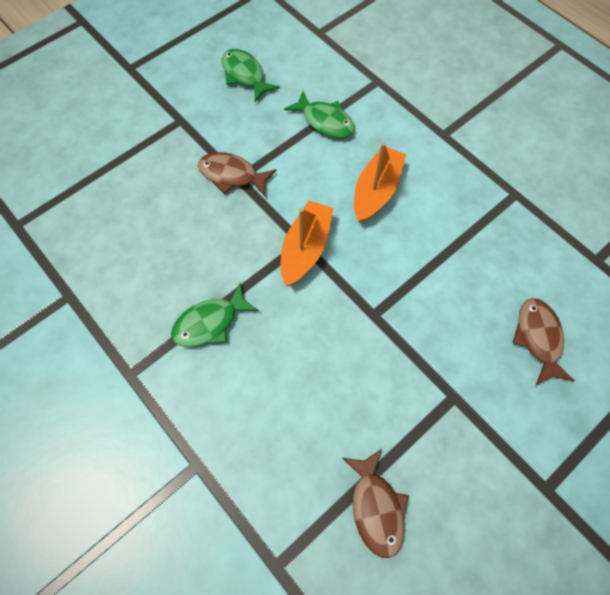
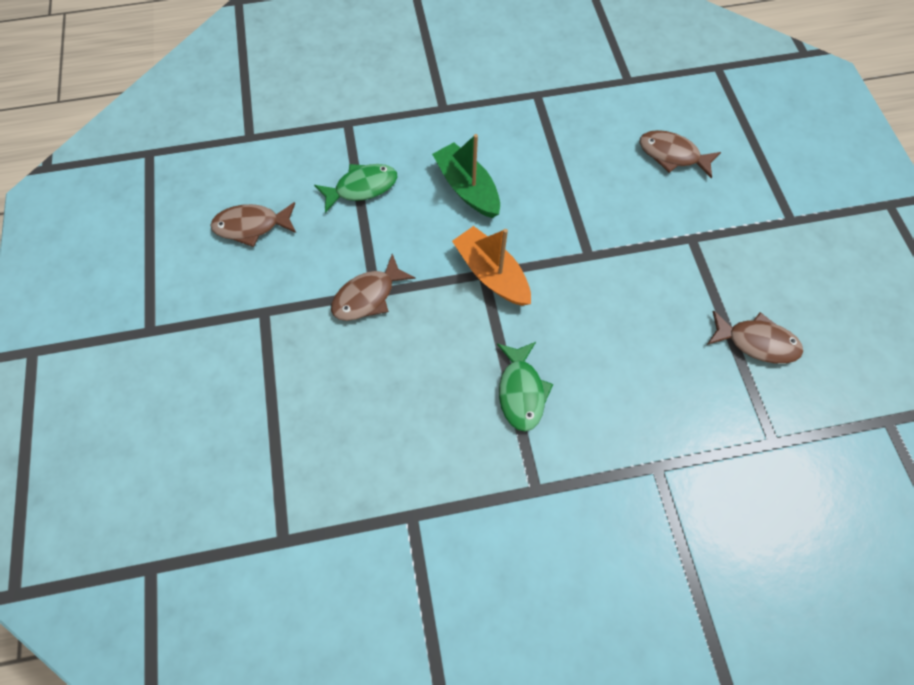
camera: 60 degrees left, 0 degrees up
(245, 75) = (252, 226): green fish -> brown fish
(376, 191) = (467, 188): orange boat -> green boat

